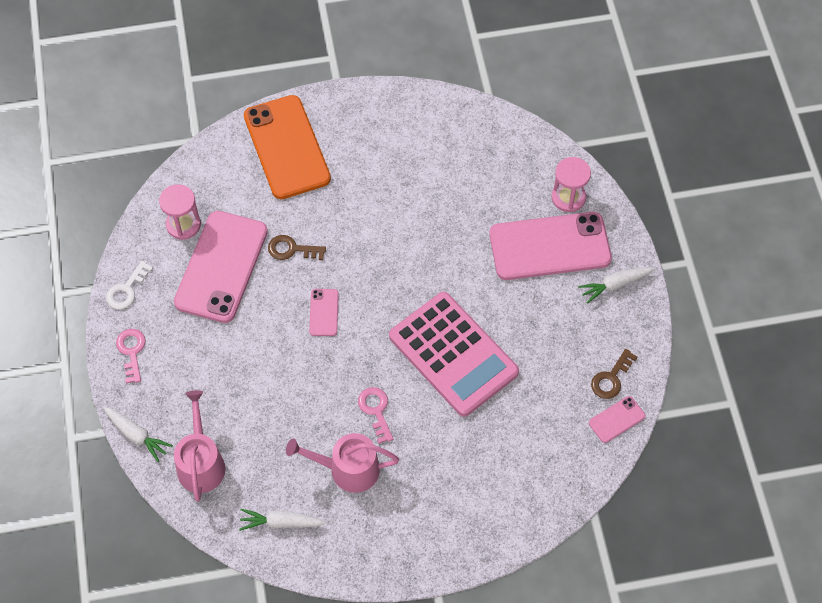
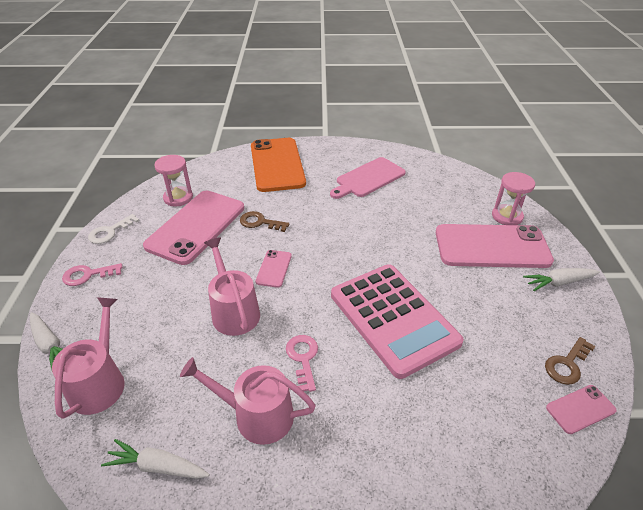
camera: 10 degrees right, 20 degrees down
(131, 351) = (88, 275): pink key -> pink key turned 105 degrees counterclockwise
(298, 371) = (234, 311): none -> pink watering can
(405, 156) = (368, 178): none -> pink cutting board

